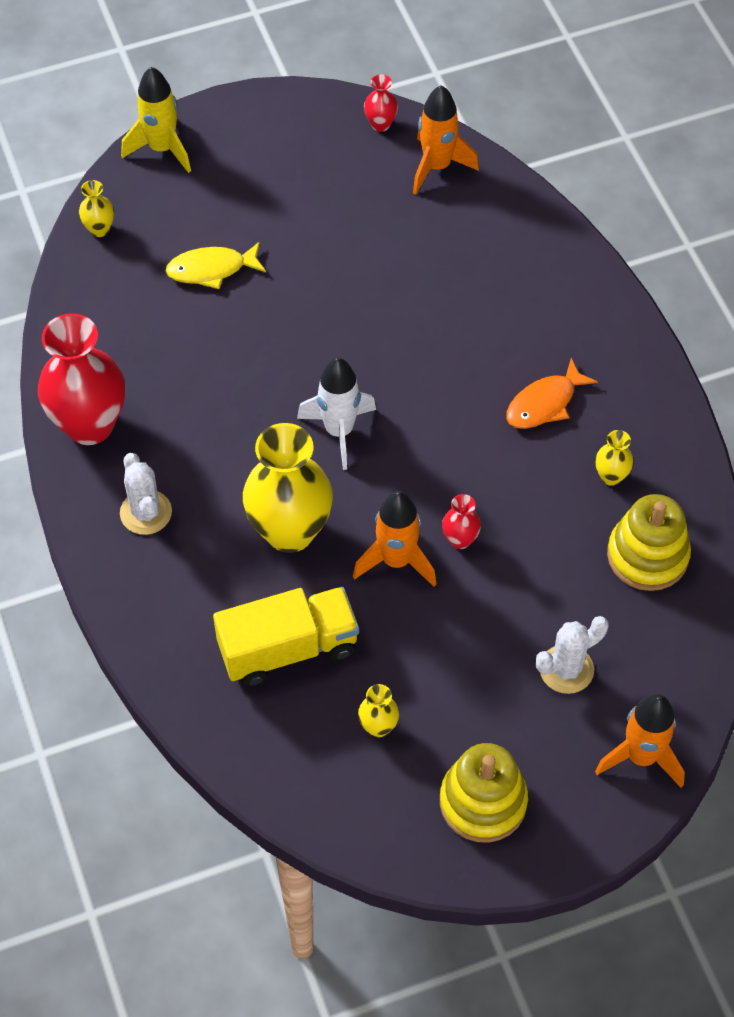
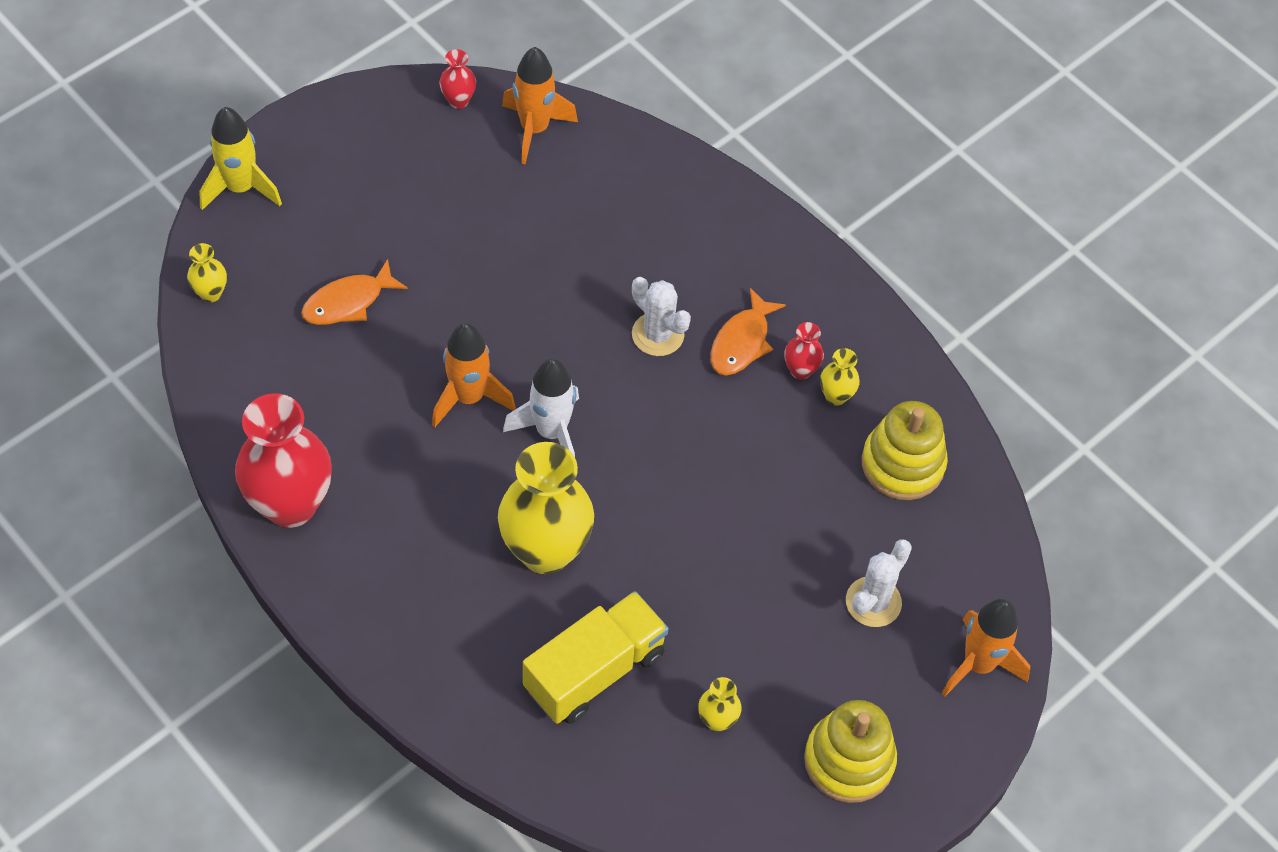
camera: 25 degrees left, 0 degrees up
(146, 512) = (389, 578): white cactus -> white cactus (658, 334)
(211, 269) = (348, 302): yellow fish -> orange fish
(396, 561) = (664, 547): orange rocket -> orange rocket (469, 398)
(460, 539) = (717, 505): red vase -> red vase (800, 370)

